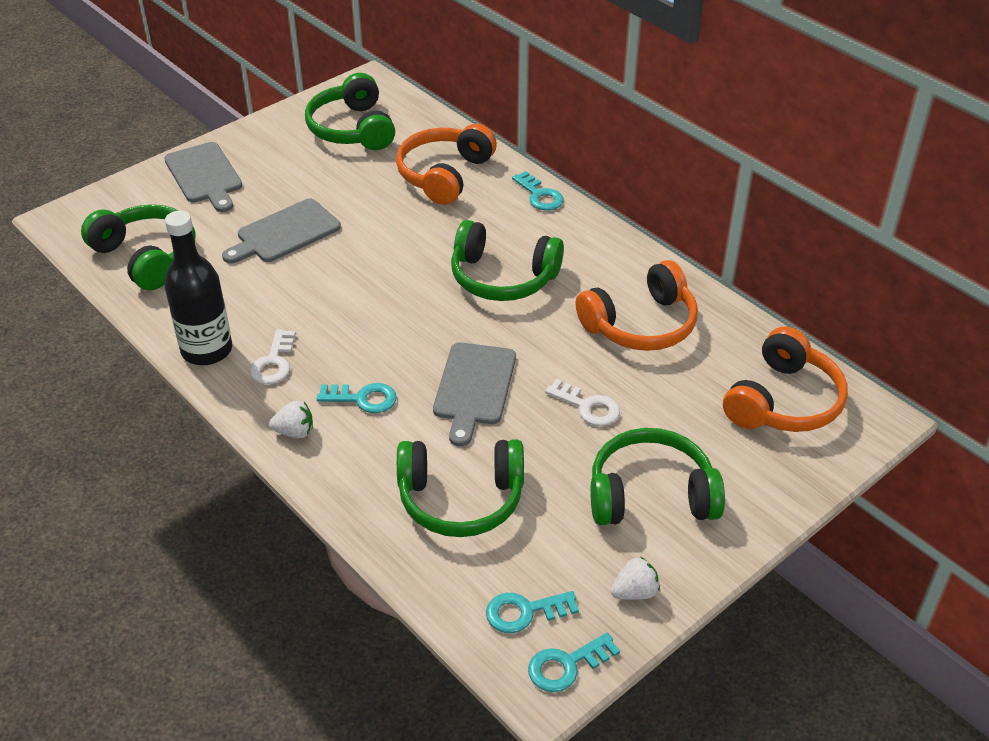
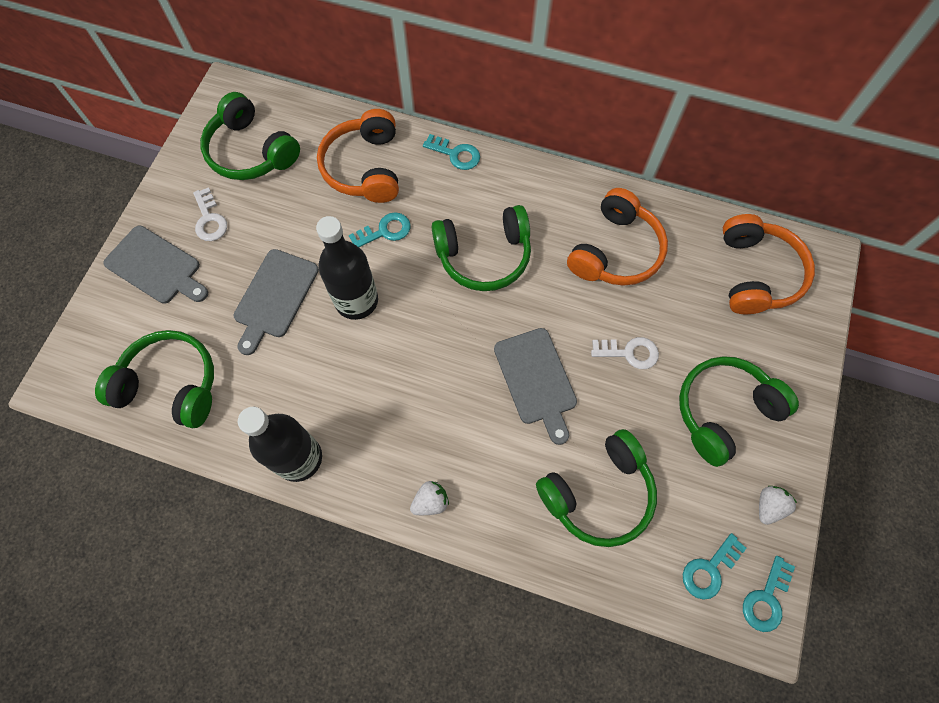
camera: 30 degrees left, 25 degrees up
(274, 362) = (364, 440): white key -> white key (210, 219)
(354, 263) = (356, 301): none -> black bottle
(363, 399) = (460, 438): turquoise key -> turquoise key (385, 231)

